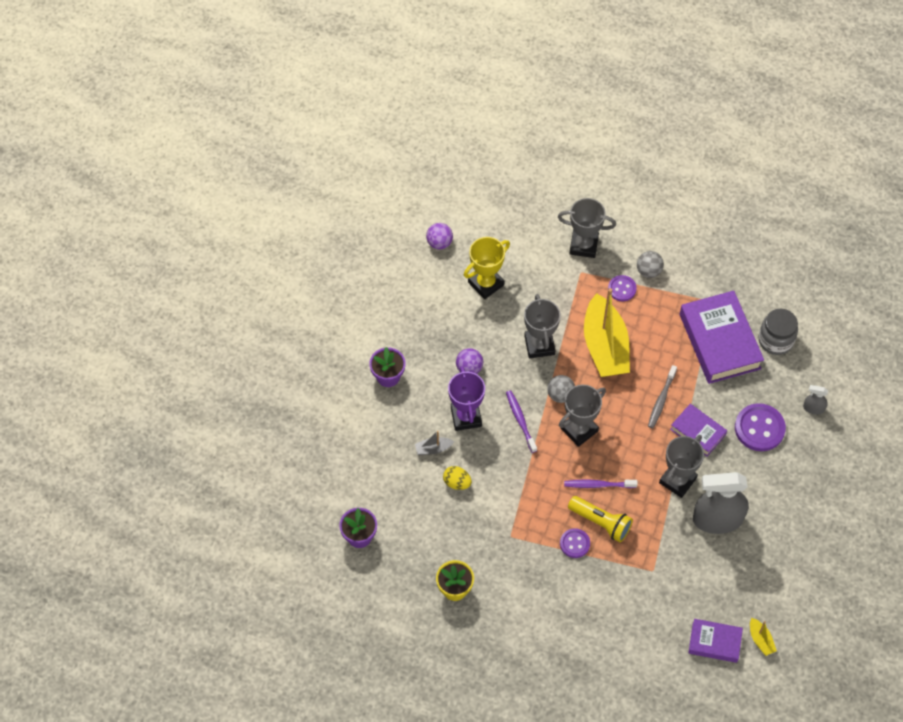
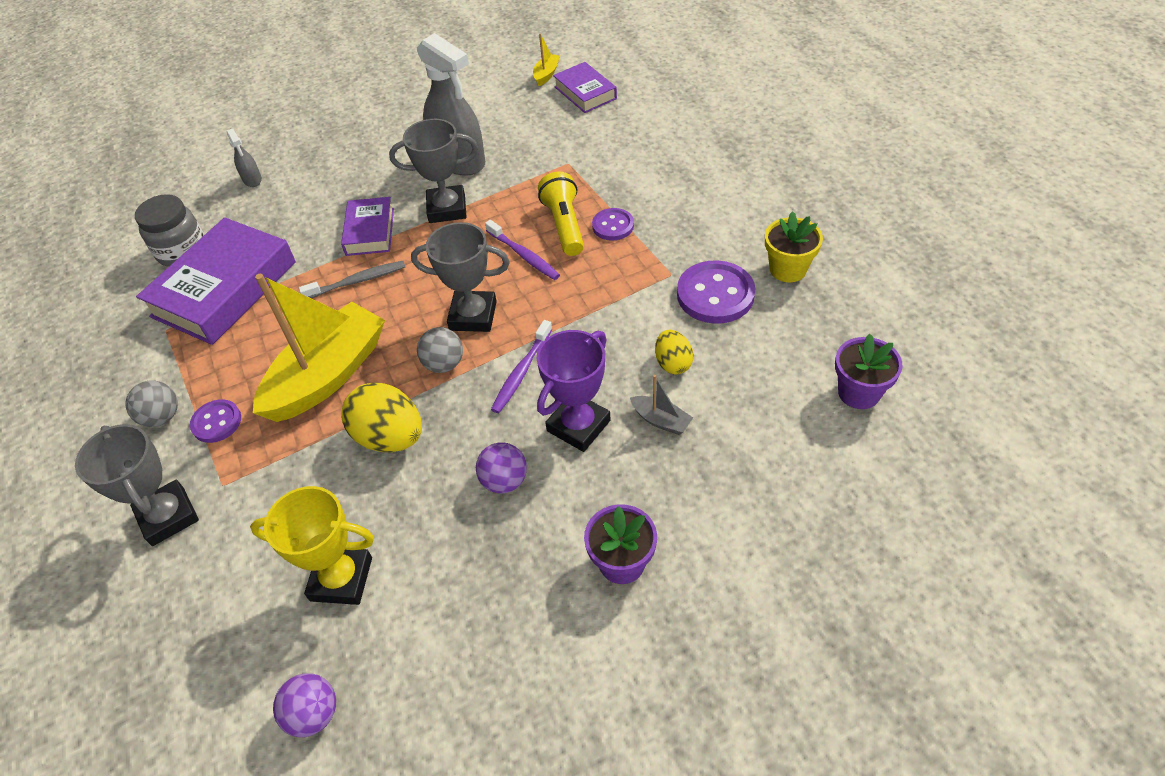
camera: 130 degrees left, 10 degrees down
(539, 345) = (390, 437): grey trophy -> yellow egg
(759, 428) = (317, 197): purple button -> purple button (715, 294)

